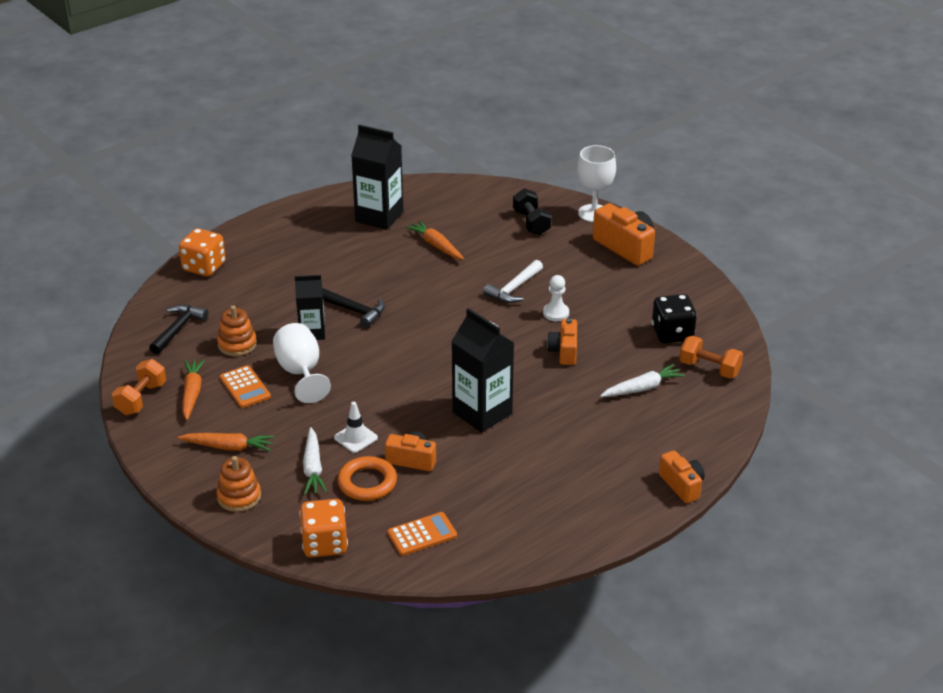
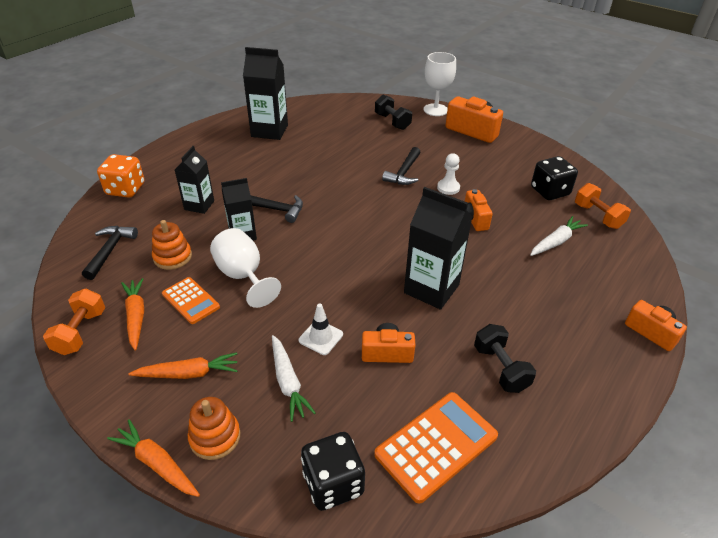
camera: 15 degrees left, 5 degrees up
(276, 295) = (199, 205): none -> black carton
(324, 544) = (333, 483): orange dice -> black dice
(367, 482) = (352, 389): orange ring -> none
(422, 534) = (436, 445): orange calculator -> orange calculator, size x1.61
(436, 245) = (325, 147): orange carrot -> orange carrot (157, 463)
(512, 490) = (500, 368): none -> black dumbbell
(514, 289) = (404, 173): white hammer -> black hammer
(709, 368) = (597, 216): orange dumbbell -> orange dumbbell turned 45 degrees clockwise

